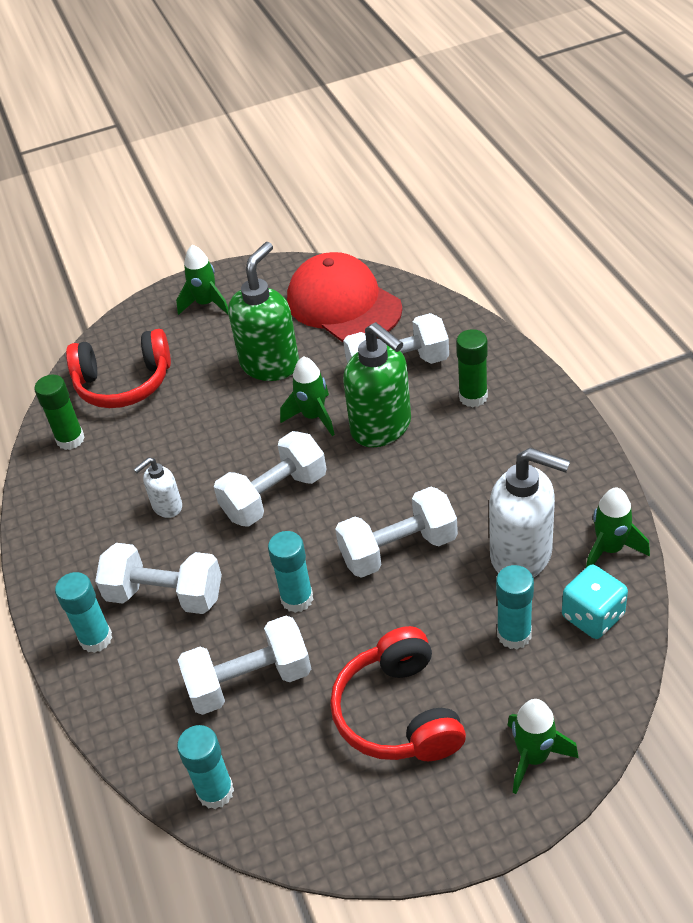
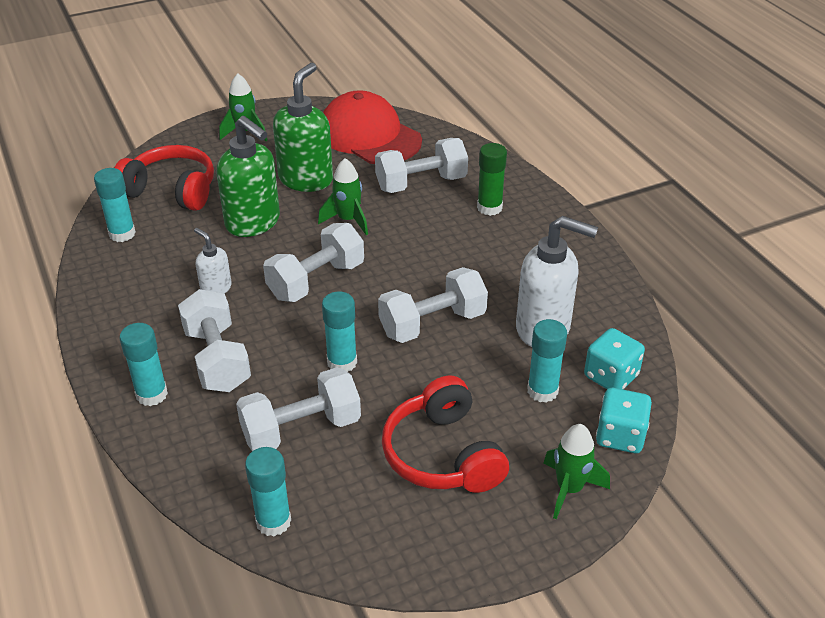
camera: 10 degrees left, 5 degrees down
(70, 439) = (122, 234): green glue stick -> turquoise glue stick
(124, 383) = (171, 191): red headphones -> red headphones turned 150 degrees counterclockwise
(165, 595) = (217, 359): white dumbbell -> white dumbbell turned 60 degrees clockwise
(167, 507) = (216, 288): white soap dispenser -> white soap dispenser turned 90 degrees clockwise
(382, 428) = (410, 230): green soap dispenser -> green soap dispenser (253, 223)
(596, 692) = (620, 436): none -> turquoise dice
(610, 549) = (620, 324): green rocket -> none

